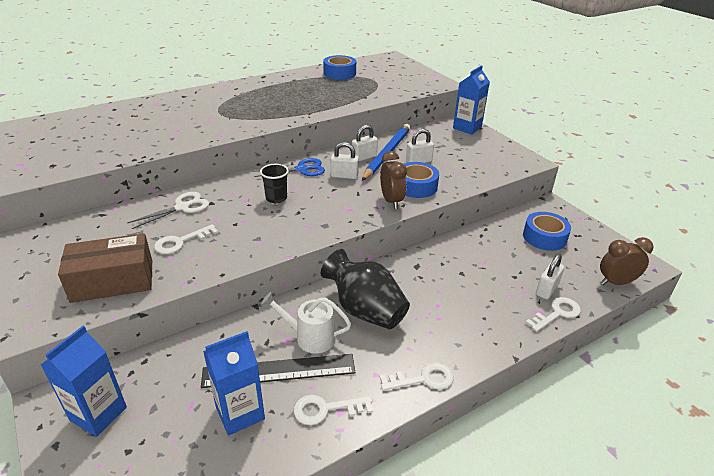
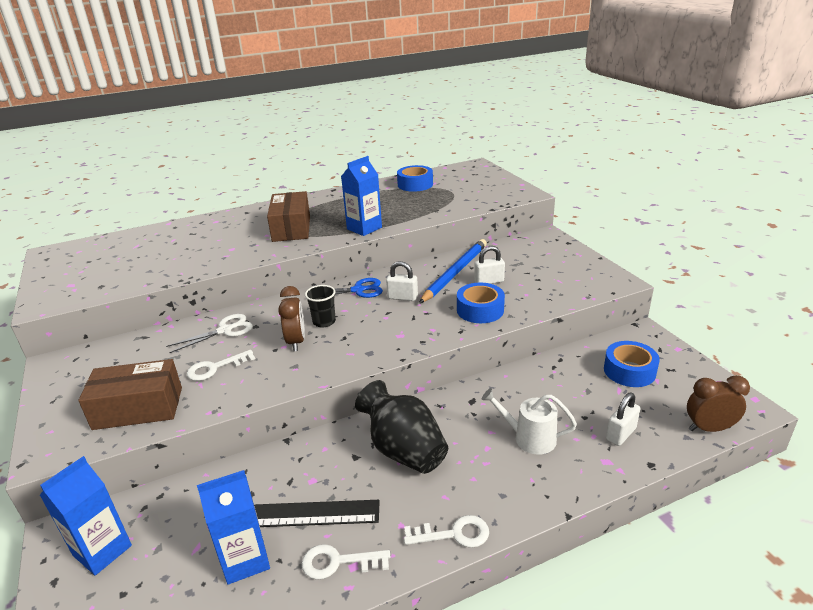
camera: 10 degrees right, 5 degrees down
(232, 111) = (291, 228): none -> brown box
(310, 337) = (337, 478): white watering can -> white watering can (529, 438)
(364, 157) = (429, 277): white padlock -> none
(391, 201) = (448, 326): brown clock -> brown clock (296, 342)
(467, 128) = (552, 243): blue carton -> blue carton (364, 228)
(557, 313) = (628, 463): white key -> none

